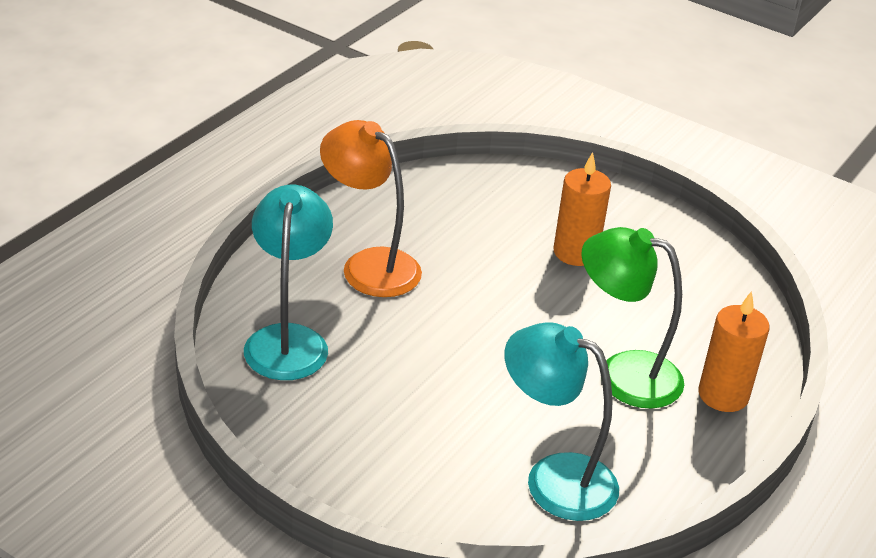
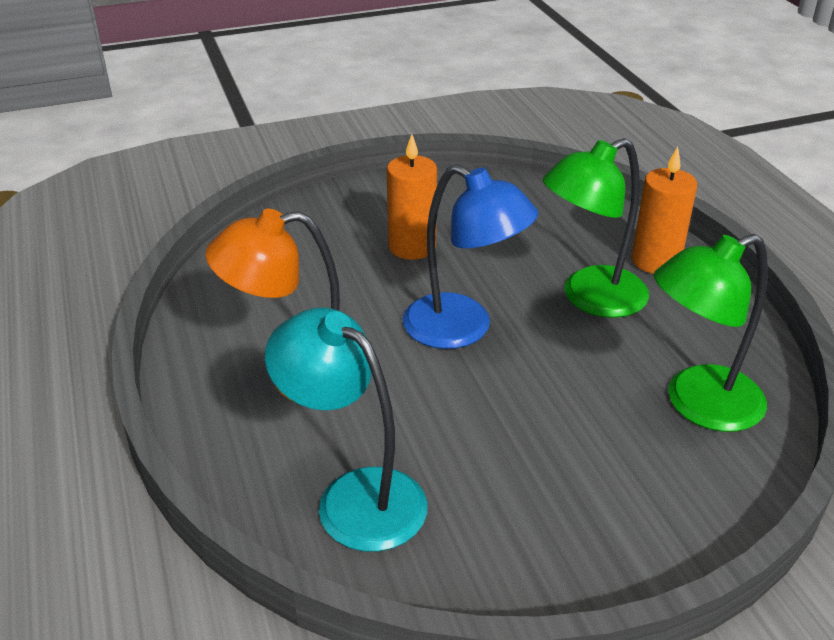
camera: 50 degrees left, 0 degrees up
(506, 320) = (463, 329): none -> blue lamp
(554, 478) = (698, 405): turquoise lamp -> green lamp

